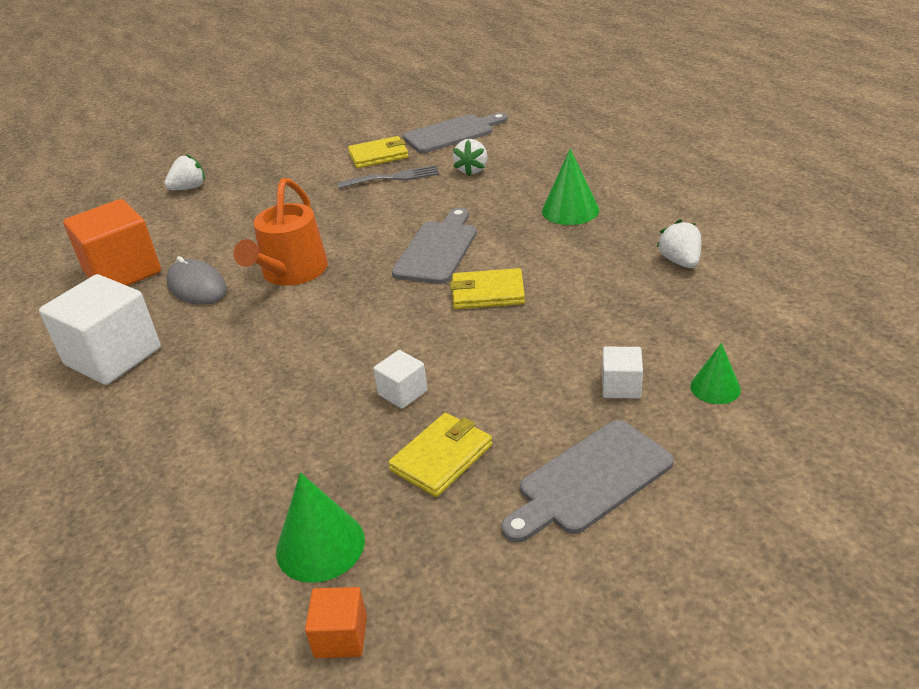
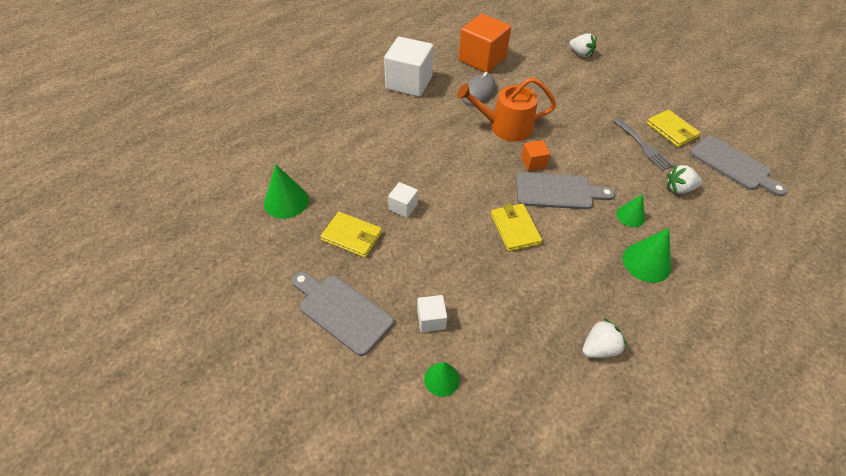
camera: 70 degrees right, 15 degrees up
(341, 636) = (233, 223): orange cube -> orange cube (533, 163)
(499, 207) = (630, 216): none -> green cone

